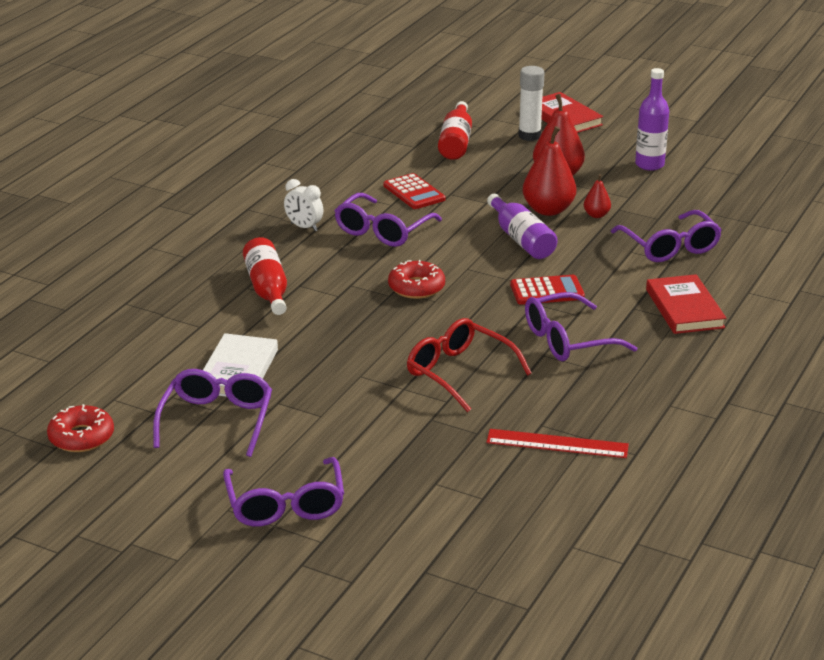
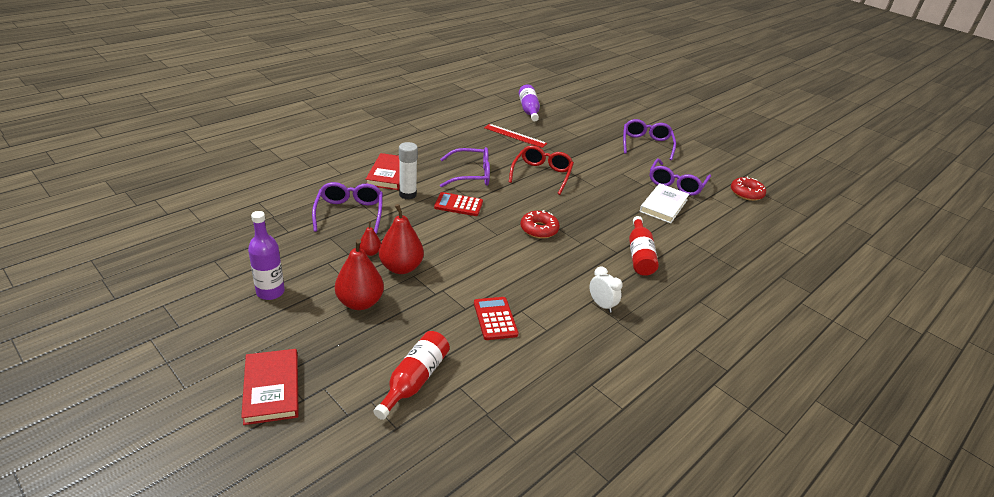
camera: 165 degrees left, 5 degrees up
(382, 231) = (541, 283): purple glasses -> none
(459, 373) = (542, 174): red glasses -> red glasses turned 135 degrees counterclockwise
(521, 239) = (443, 247): purple bottle -> purple bottle (528, 110)
(529, 136) = (334, 367): white glue stick -> white glue stick (408, 194)

